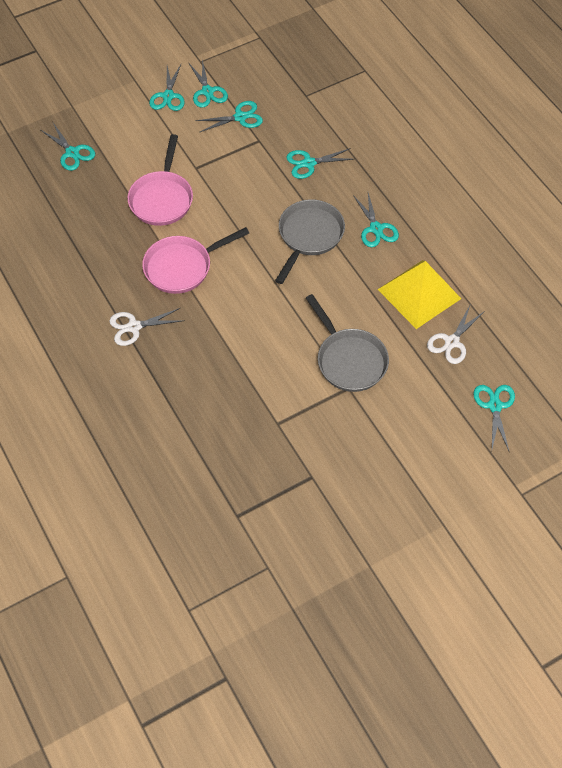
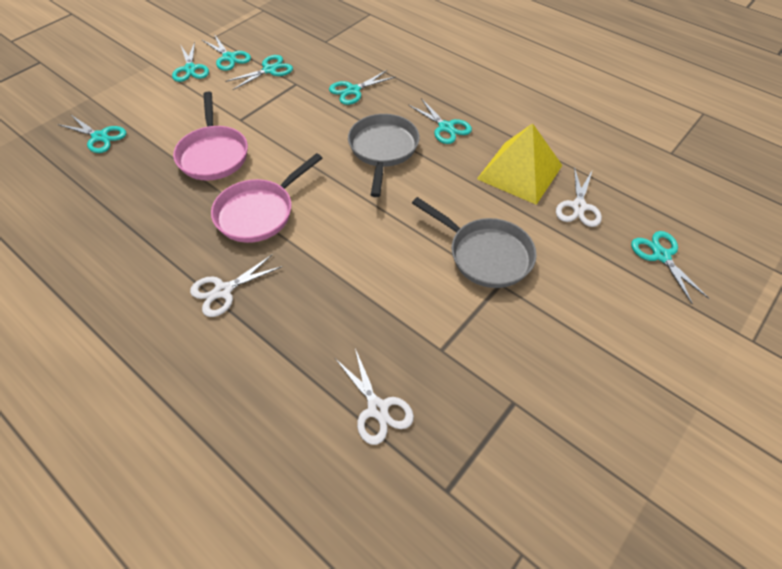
camera: 20 degrees left, 5 degrees down
(213, 449) = (377, 408): none -> white scissors

